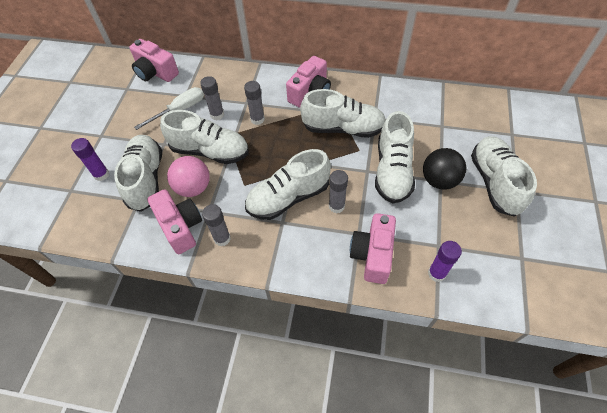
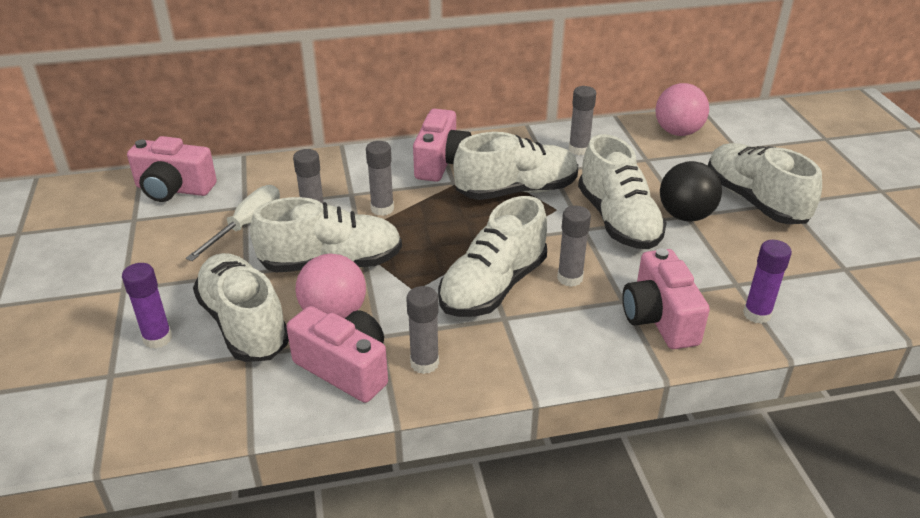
camera: 25 degrees left, 20 degrees down
(401, 105) = (579, 149): none -> grey glue stick
(478, 108) = (678, 132): none -> pink ball

